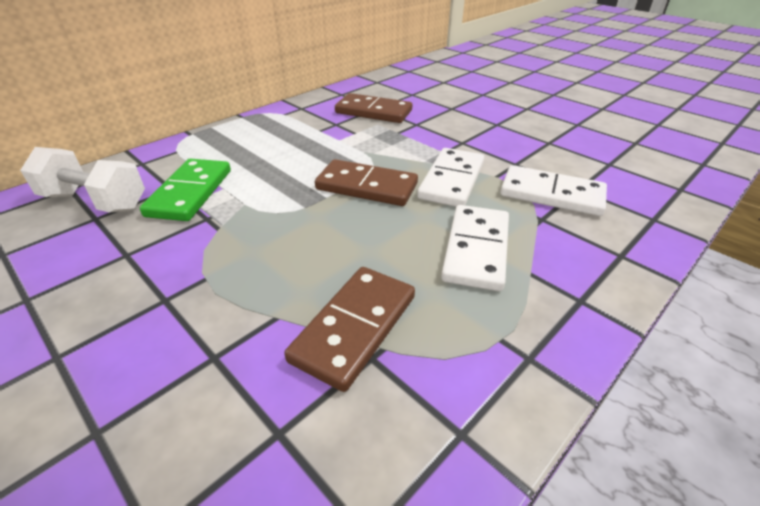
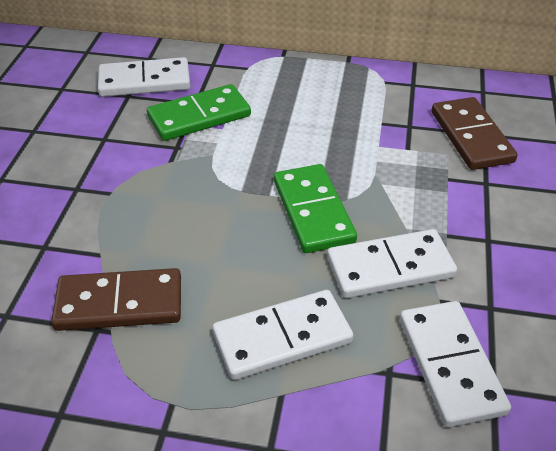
camera: 55 degrees right, 5 degrees up
(95, 202) = (144, 81): white dumbbell -> white domino
(367, 186) = (313, 211): brown domino -> green domino

